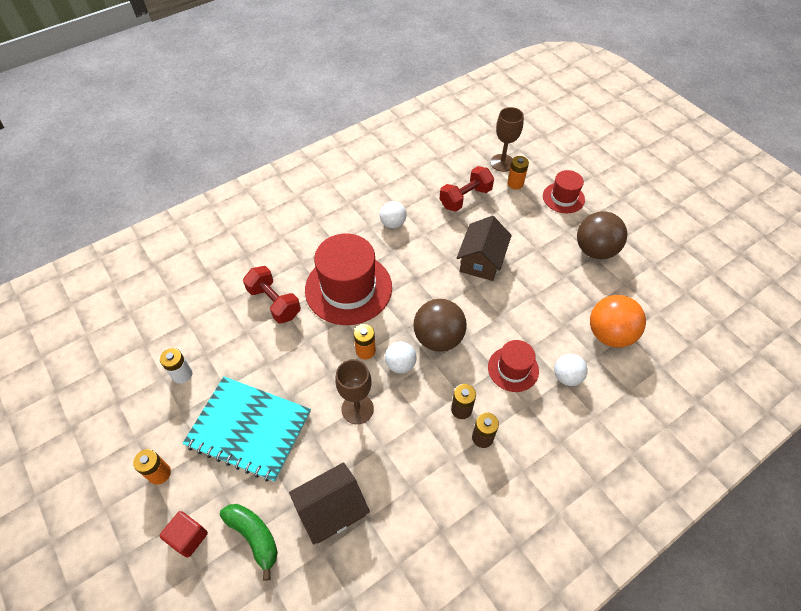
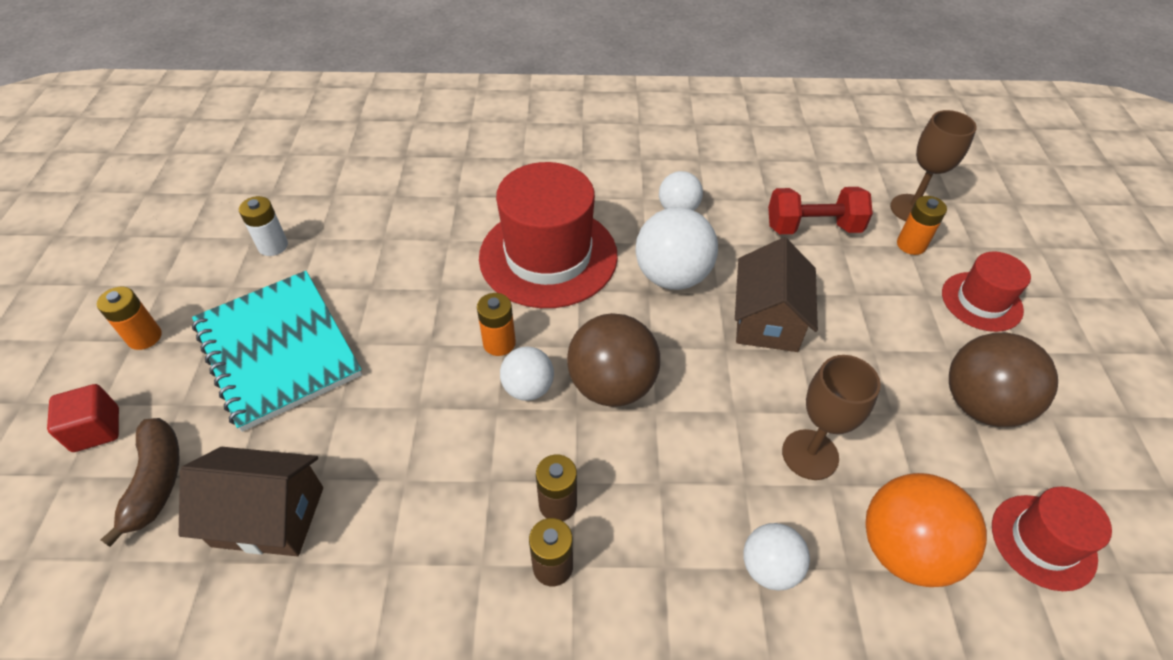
camera: 35 degrees right, 5 degrees down
(254, 537) = (156, 482): green banana -> brown banana
(274, 302) = (444, 225): red dumbbell -> none
(357, 409) = (421, 409): brown goblet -> brown goblet (810, 454)
(420, 263) = (672, 276): none -> white ball
(481, 261) = (767, 320): brown house -> brown house turned 45 degrees counterclockwise
(513, 369) = (688, 497): red hat -> red hat (1043, 541)

